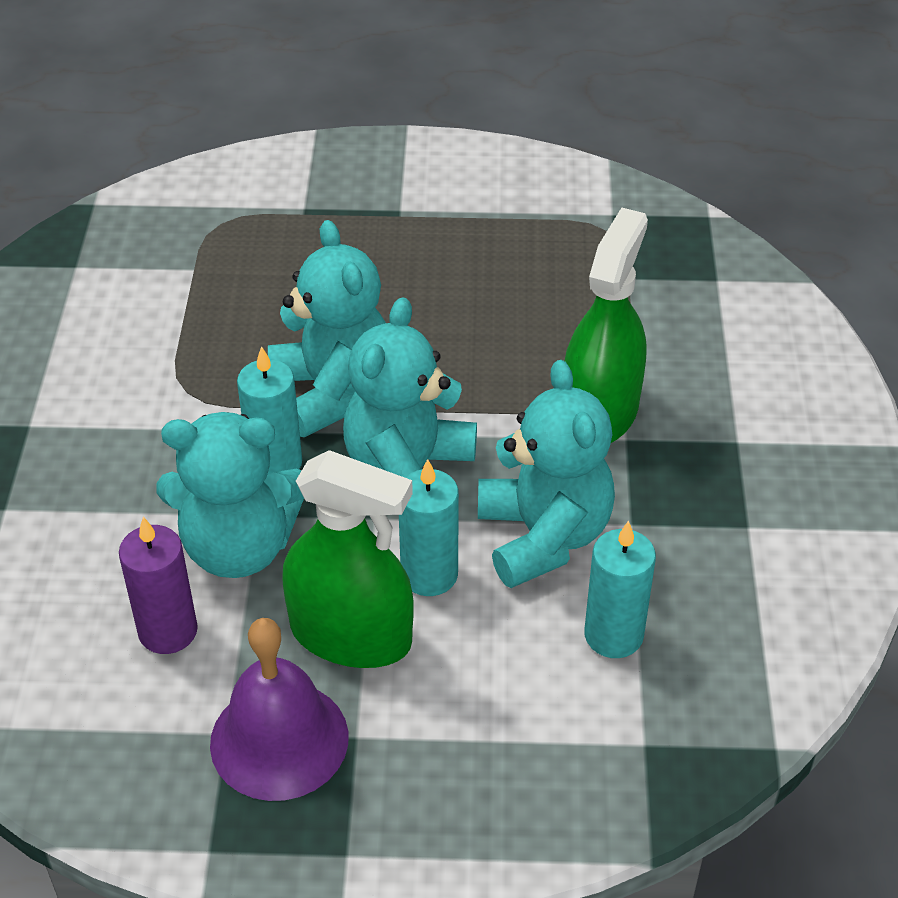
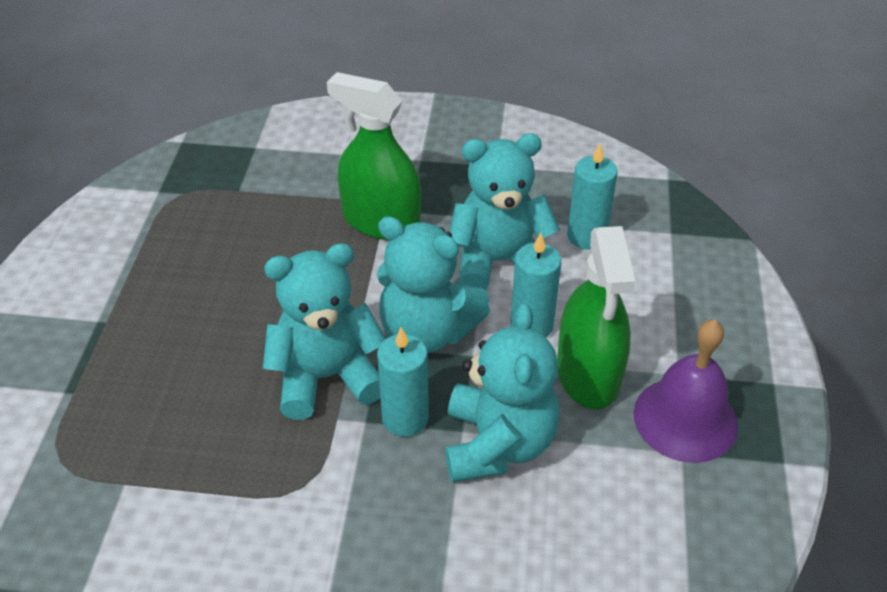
camera: 85 degrees left, 0 degrees up
(168, 631) = (585, 493): purple candle -> none
(351, 635) = (588, 373): green spray bottle -> green spray bottle turned 150 degrees clockwise

